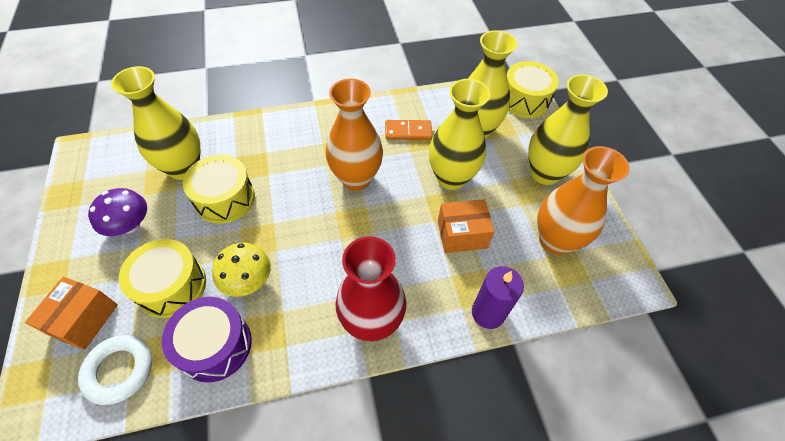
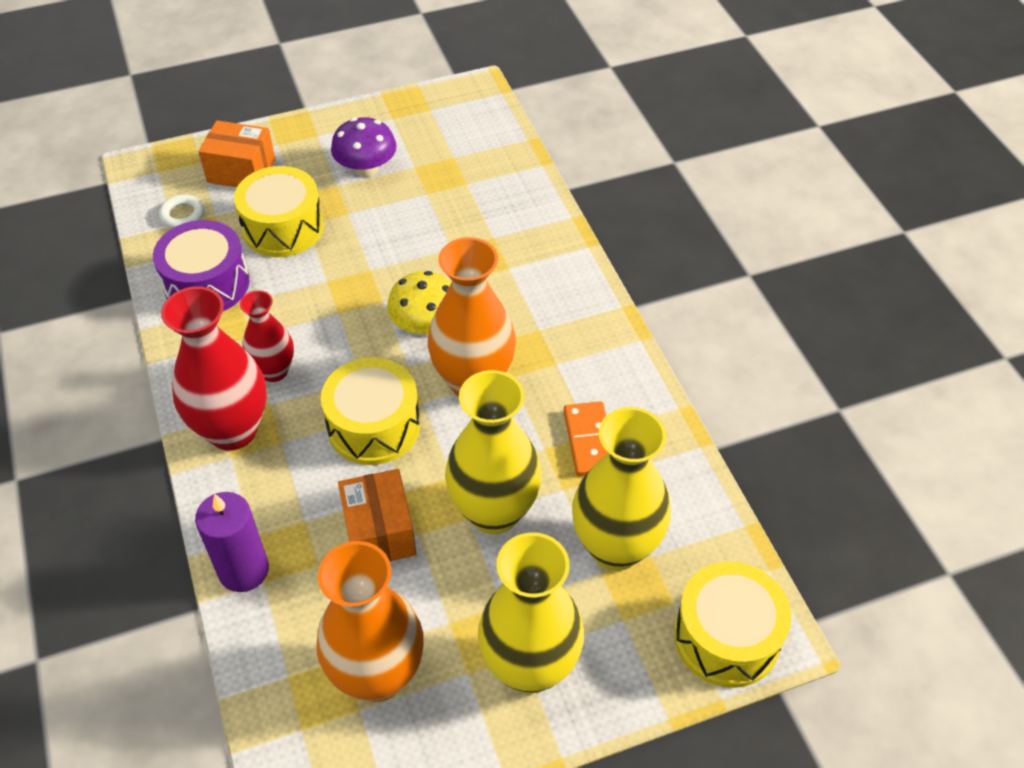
camera: 85 degrees right, 5 degrees down
(119, 370) = (182, 215): white ring -> white ring, size x0.61
(184, 168) = (463, 191): yellow vase -> none
(225, 199) = (417, 243): yellow drum -> yellow drum (374, 426)
(247, 280) = (292, 294): yellow mushroom -> yellow mushroom (425, 326)
(322, 293) = (274, 371): none -> red vase

